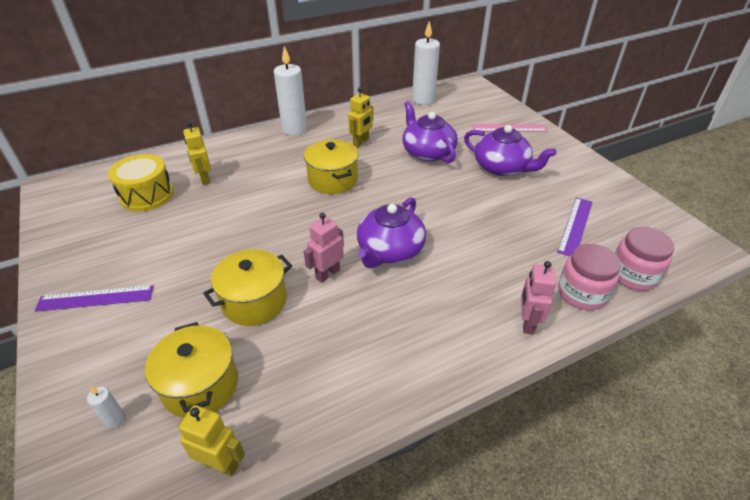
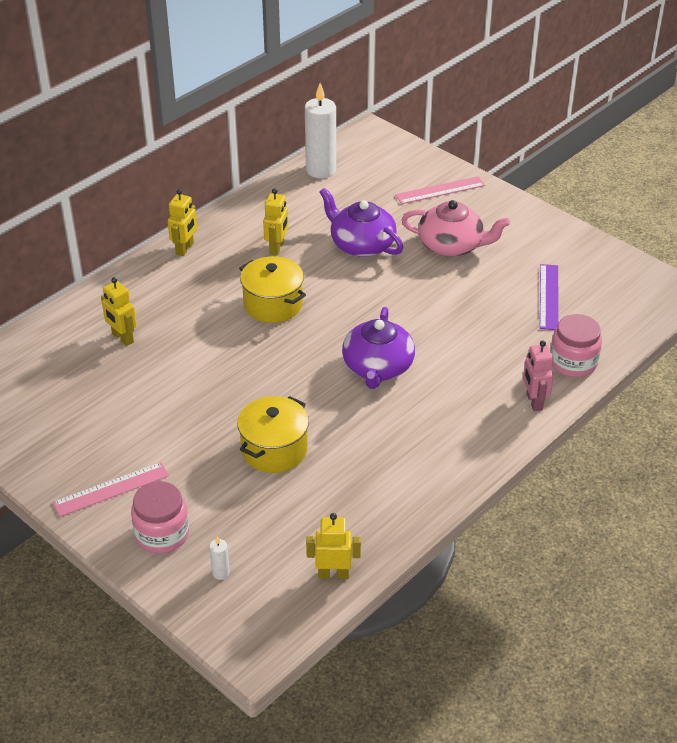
camera: 20 degrees left, 0 degrees up
(95, 298) = (111, 489): purple ruler -> pink ruler
(147, 195) = (69, 373): yellow drum -> none
(201, 385) = (275, 528): yellow pot -> none
(294, 129) = (185, 249): white candle -> yellow robot
(327, 274) = (329, 406): pink robot -> none
(501, 167) = (451, 245): purple teapot -> pink teapot
(633, 275) = (614, 334): pink jar -> pink jar (162, 534)

